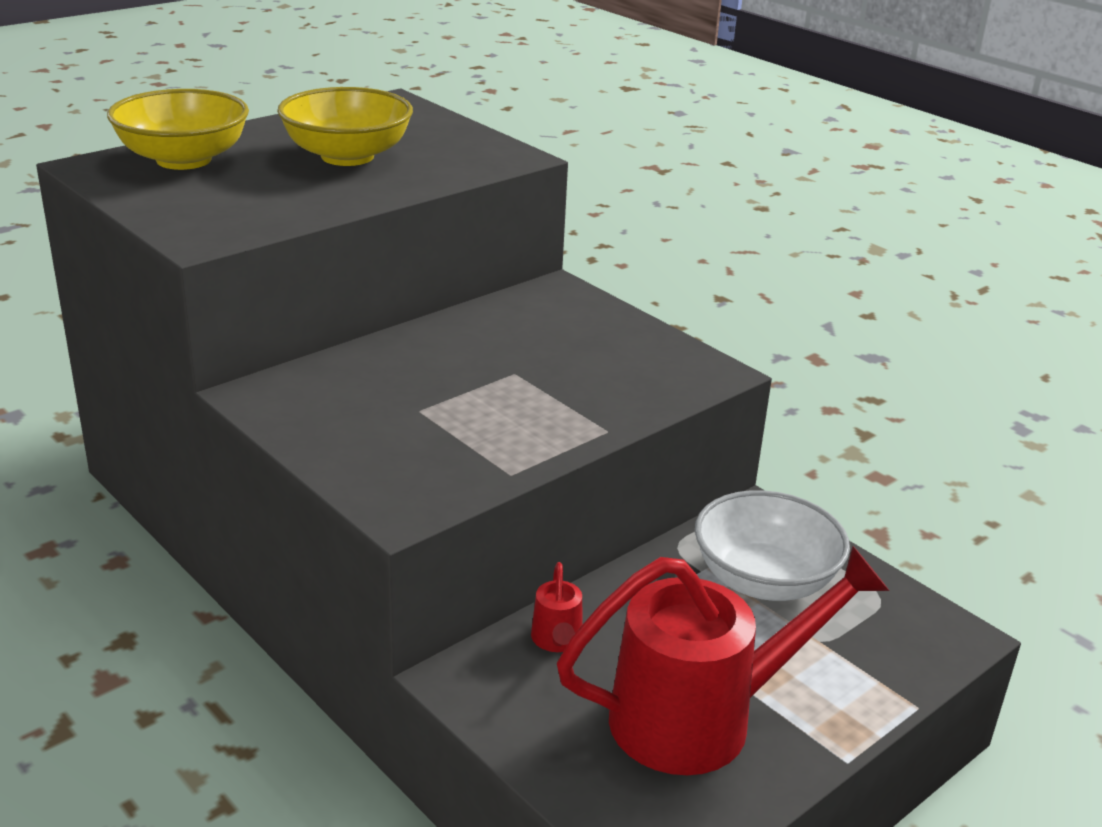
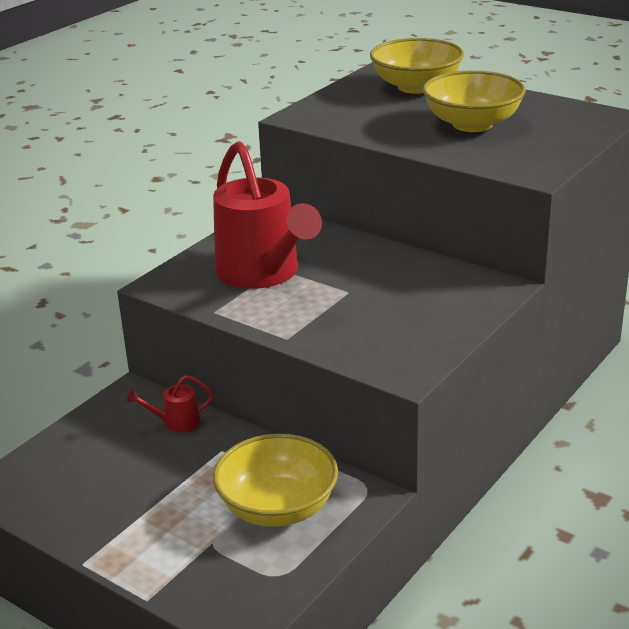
camera: 80 degrees right, 0 degrees up
(701, 718) = (113, 492): red watering can -> red watering can (263, 274)
(764, 580) = (277, 508): white bowl -> yellow bowl

